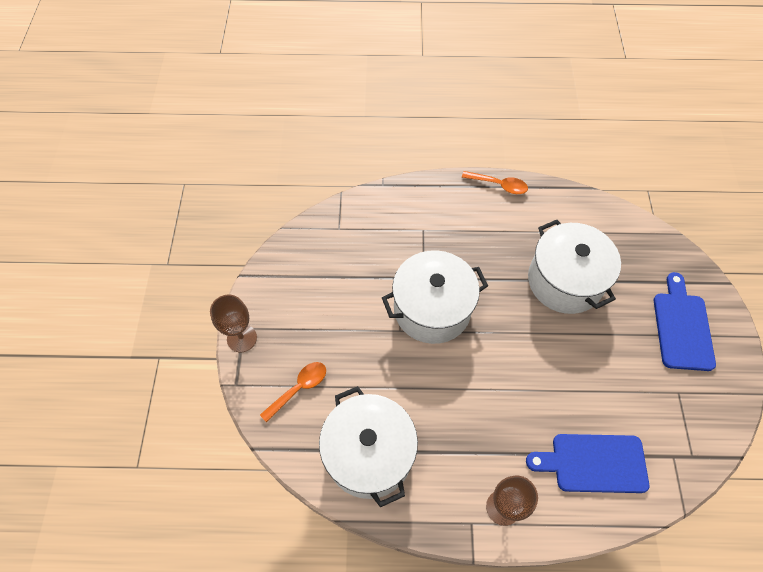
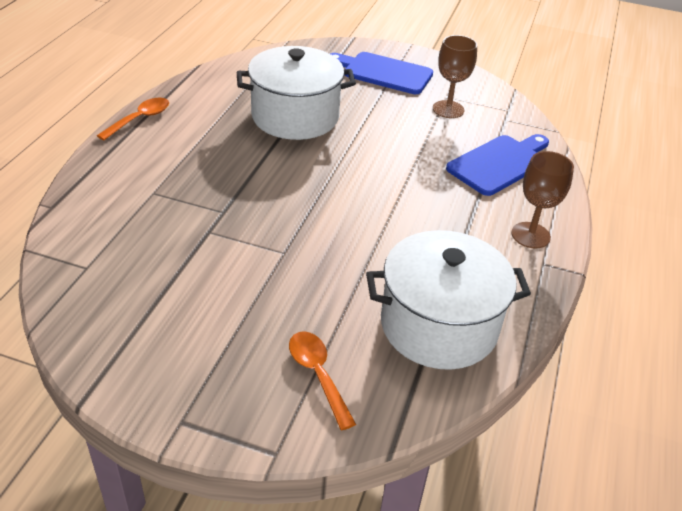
camera: 75 degrees left, 20 degrees down
(242, 338) = (198, 427): brown goblet -> brown goblet (448, 109)
(432, 309) = (271, 217): white pot -> none
(594, 463) = (499, 163): blue cutting board -> blue cutting board turned 150 degrees counterclockwise

